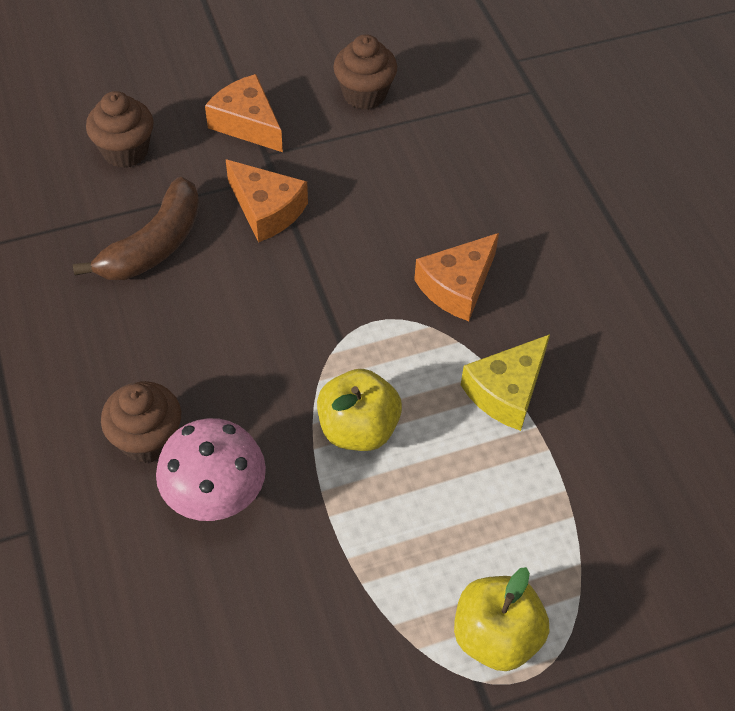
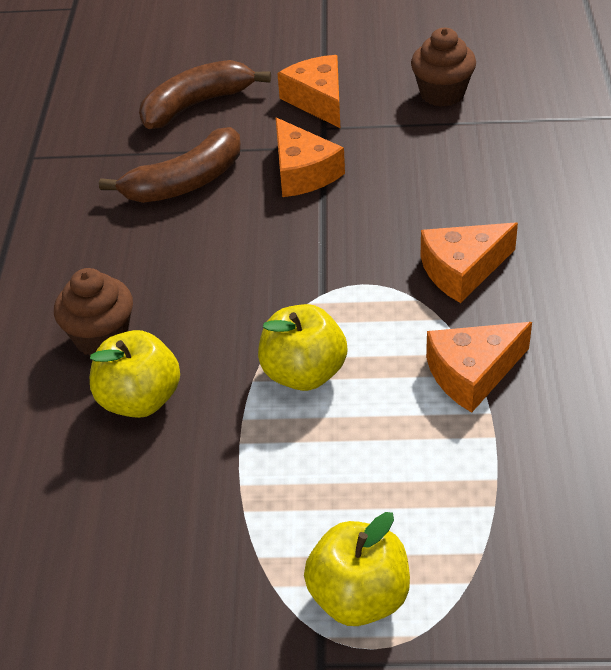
camera: 25 degrees right, 10 degrees down
(125, 151) = (196, 105): brown cupcake -> brown banana
(216, 496) = (140, 400): pink mushroom -> yellow apple
(506, 391) = (472, 373): yellow cheese -> orange cheese

